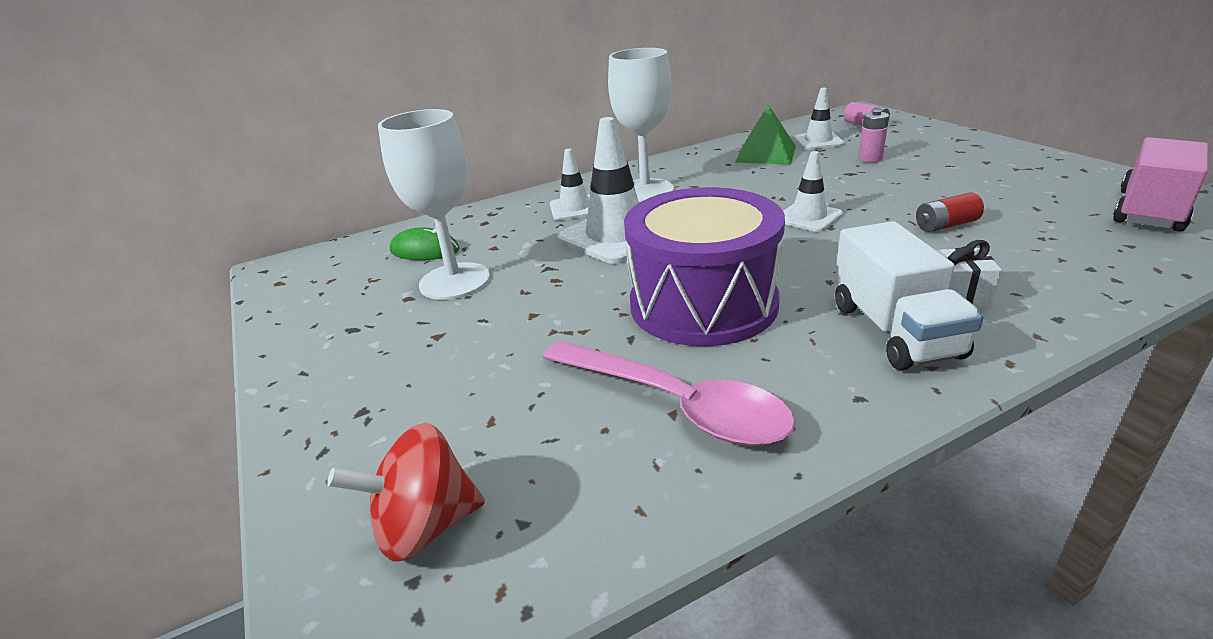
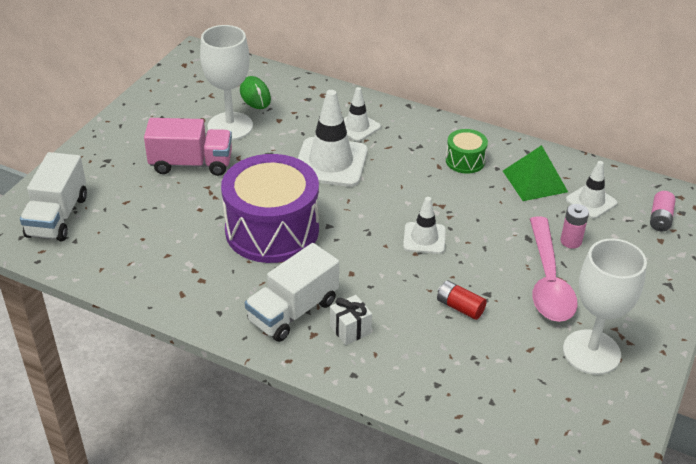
camera: 50 degrees right, 10 degrees up
(425, 526) = (57, 216): red spinning top -> white truck
(645, 190) = (411, 146): white goblet -> white goblet (591, 352)
(675, 404) = (174, 253): pink spoon -> pink spoon (548, 281)
(700, 173) = (465, 161): none -> green drum
(1149, 211) = (569, 410): pink truck -> pink truck (191, 164)

